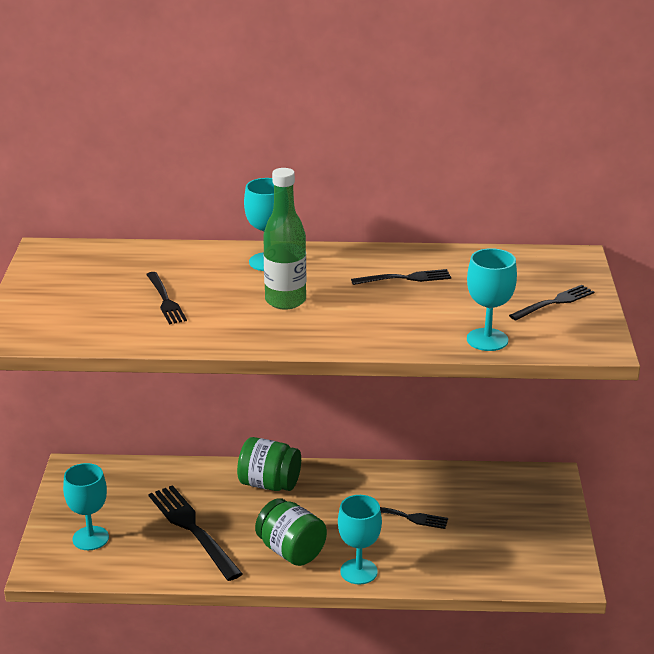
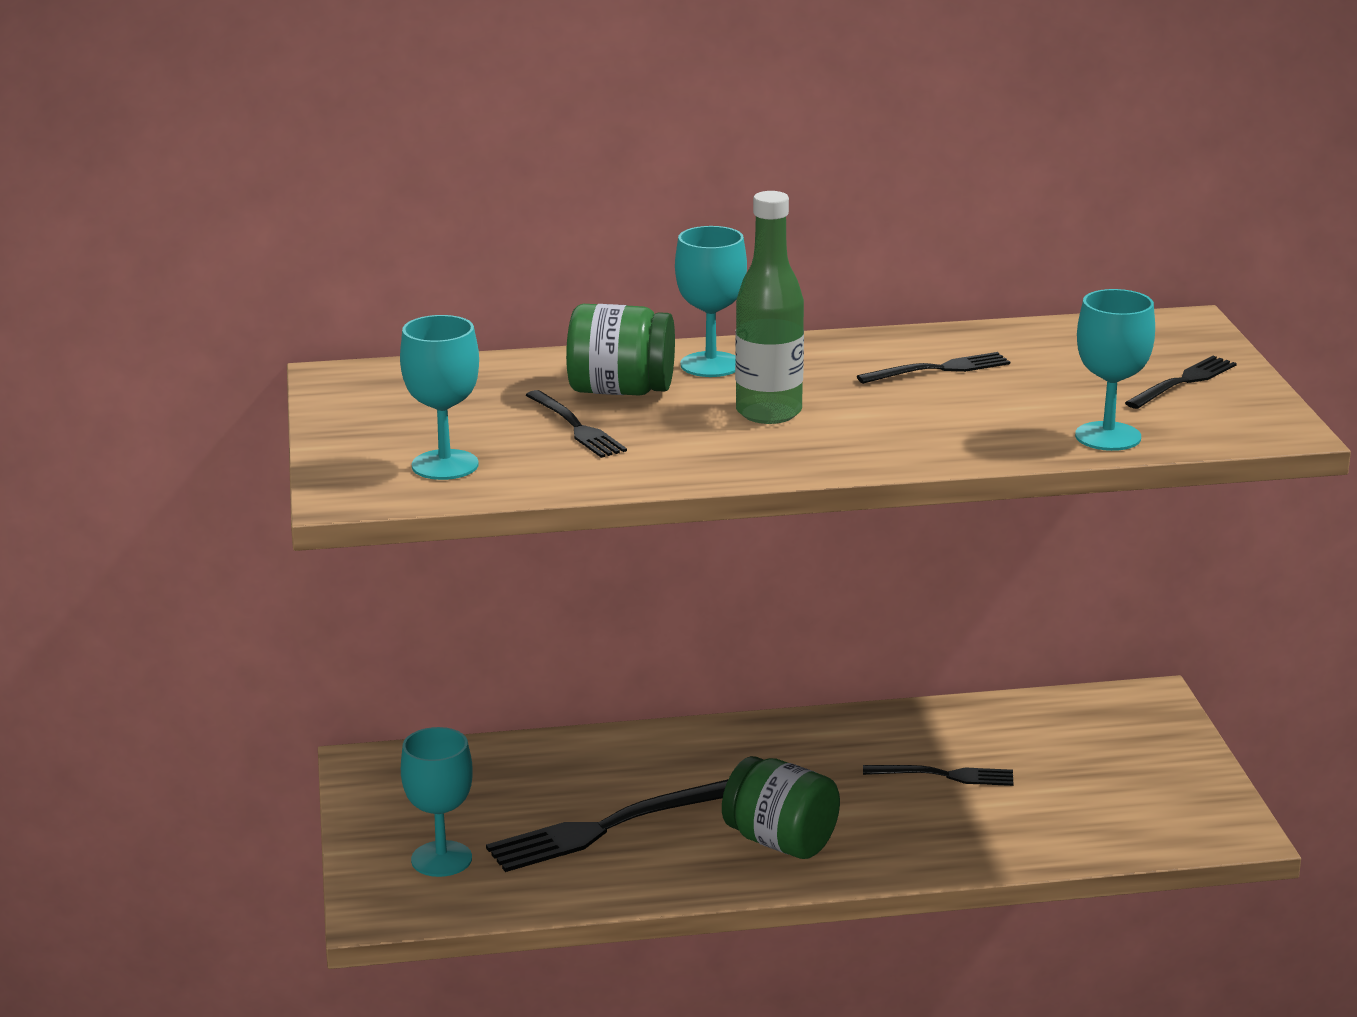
camera: 10 degrees left, 5 degrees down
(192, 529) = (605, 828): black fork -> black fork turned 75 degrees counterclockwise
(269, 484) = (705, 753): green jar -> green jar (621, 391)
(358, 571) = (901, 858): turquoise goblet -> turquoise goblet (445, 465)

